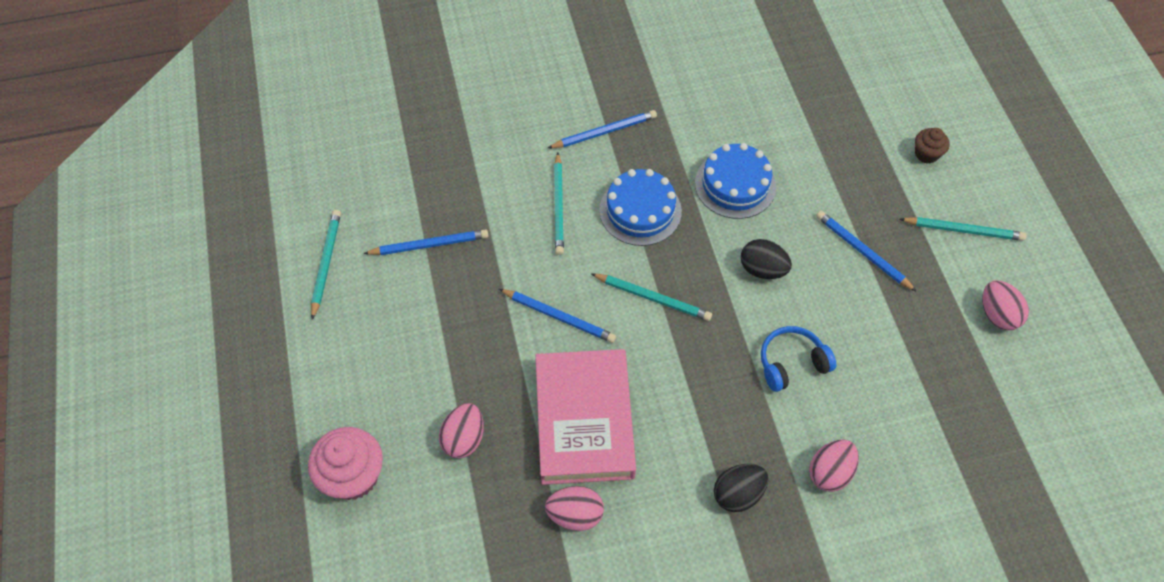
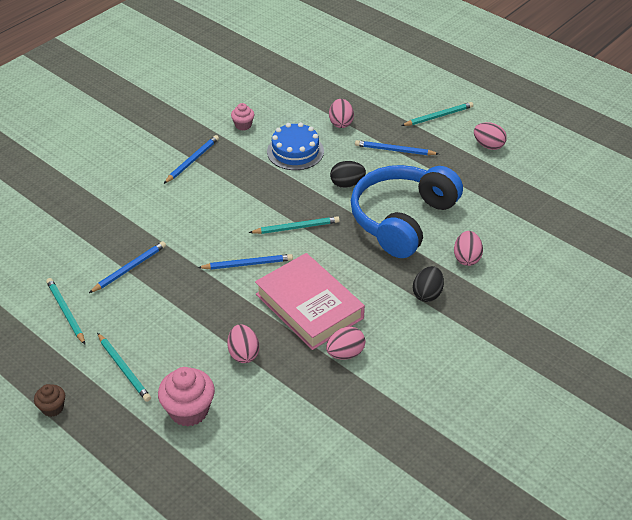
camera: 35 degrees left, 15 degrees down
(559, 206) = (197, 210): turquoise pencil -> turquoise pencil (124, 368)
(640, 210) = (250, 189): blue cake -> none
(701, 111) = (243, 125): none -> pink cupcake
(791, 363) = (402, 219): blue headphones -> blue headphones, size x2.26
(824, 172) = (341, 123): none -> pink egg
(926, 154) = (389, 91): brown cupcake -> brown cupcake (52, 408)

